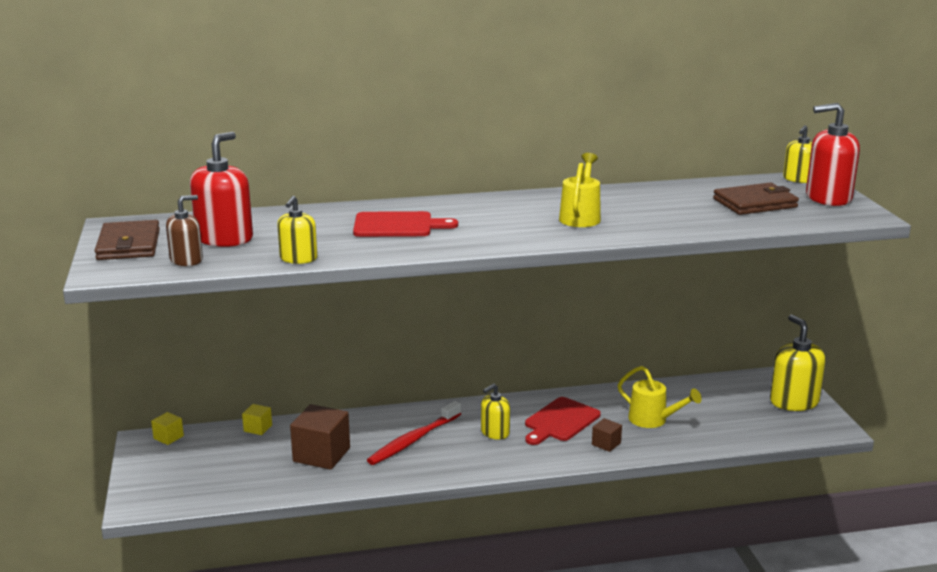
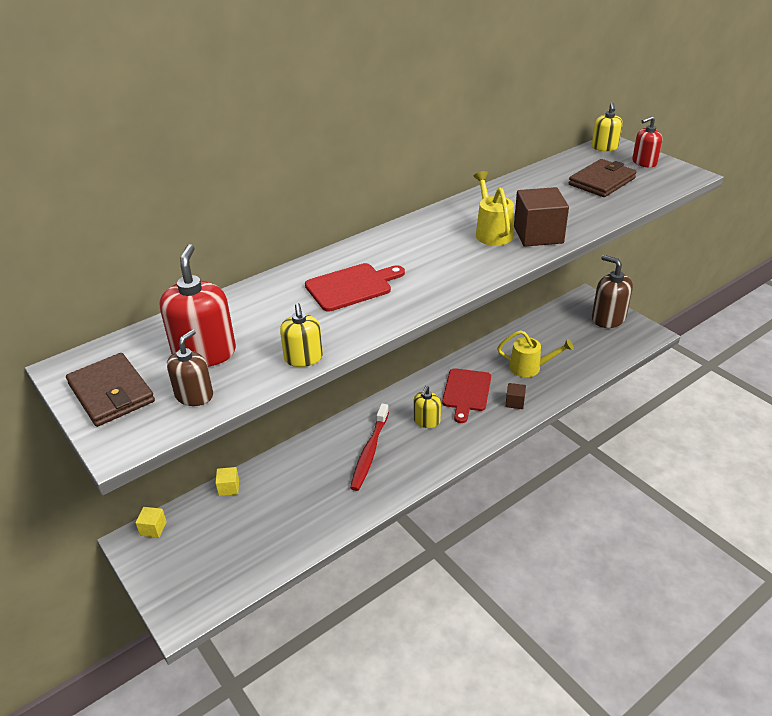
camera: 25 degrees left, 15 degrees up
(321, 455) = (306, 496): brown cube -> brown cube (538, 235)
(794, 402) = (608, 318): yellow soap dispenser -> brown soap dispenser
(828, 198) = (644, 162): red soap dispenser -> red soap dispenser, size x0.60

